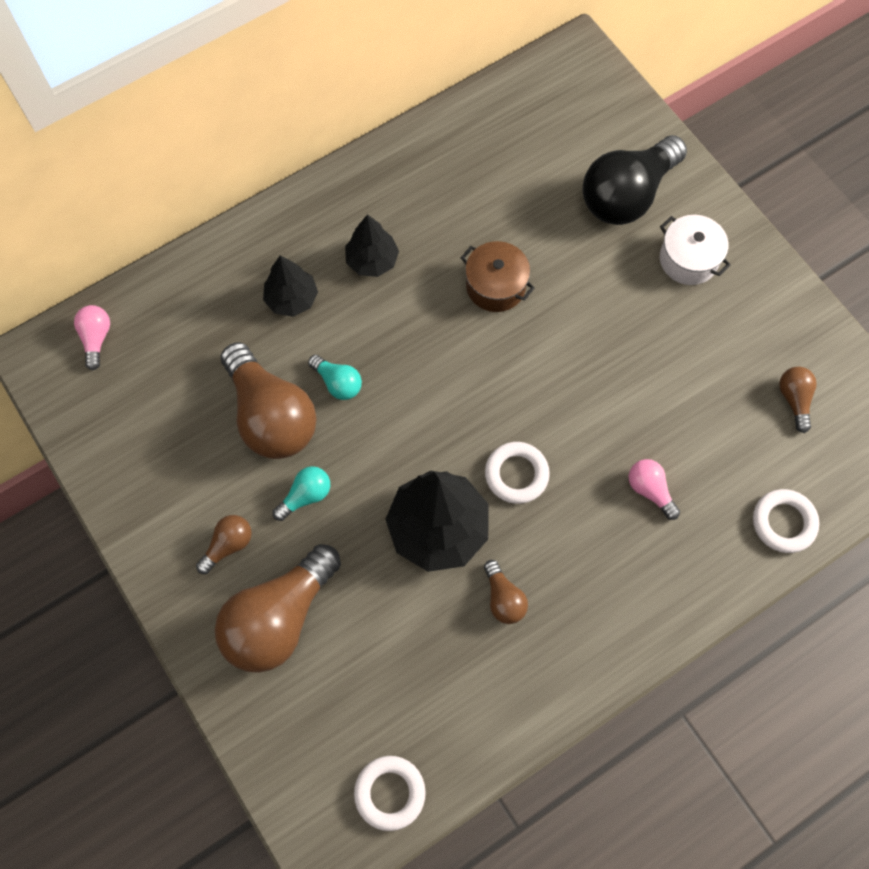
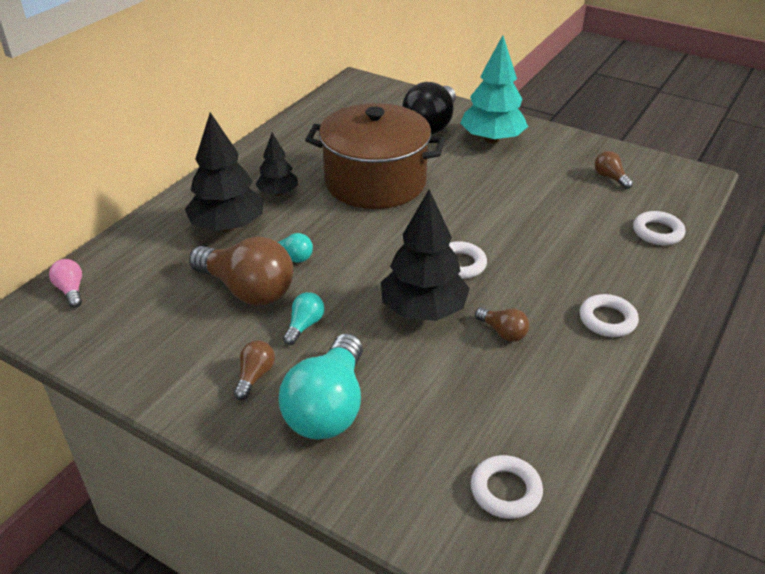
camera: 25 degrees left, 30 degrees down
(279, 618) = (328, 407): brown light bulb -> turquoise light bulb
(292, 299) = (228, 226): black tree -> black tree, size x1.73
(495, 286) = (375, 182): brown pot -> brown pot, size x2.23
(627, 631) = (607, 320): none -> white ring
(650, 490) = (558, 244): pink light bulb -> none
(688, 259) = (492, 139): white pot -> turquoise tree

